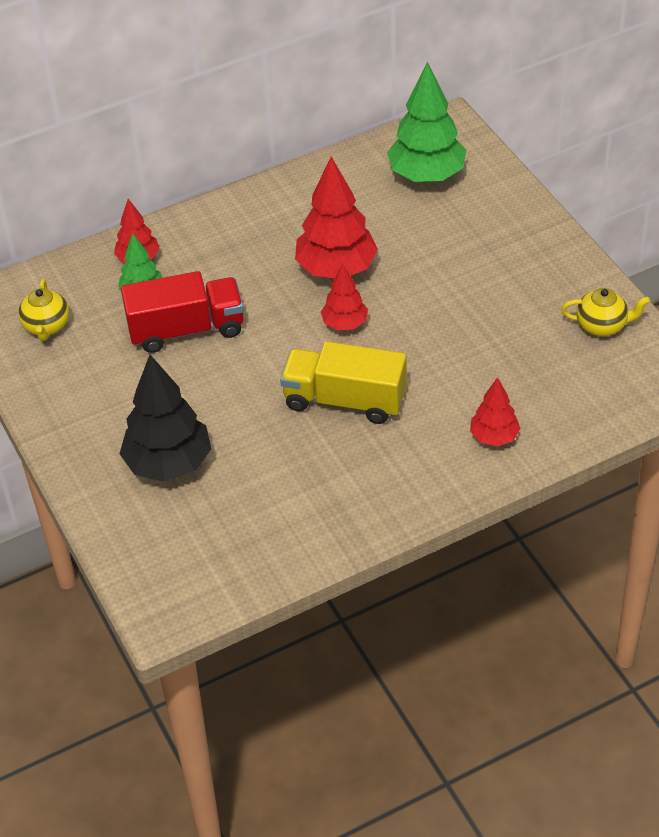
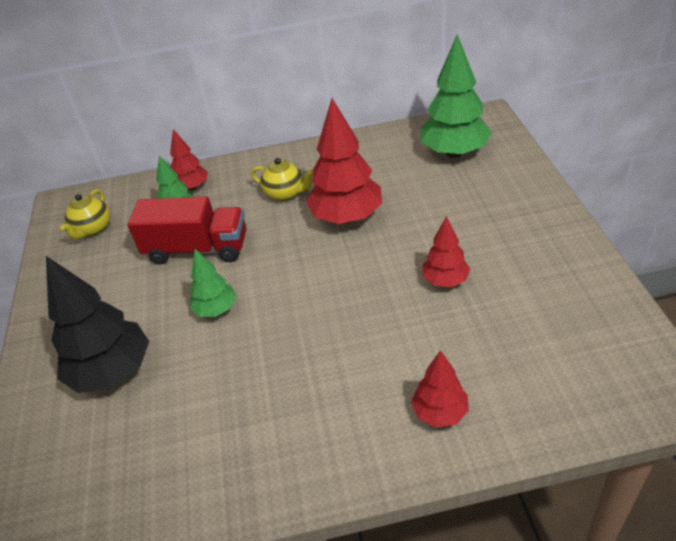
camera: 20 degrees right, 5 degrees down
(242, 387) = (216, 309): none -> green tree
(344, 400) = (302, 340): yellow truck -> none
(345, 324) = (334, 266): red tree -> red tree (445, 280)
(602, 326) = (591, 310): yellow teapot -> yellow teapot (285, 193)

